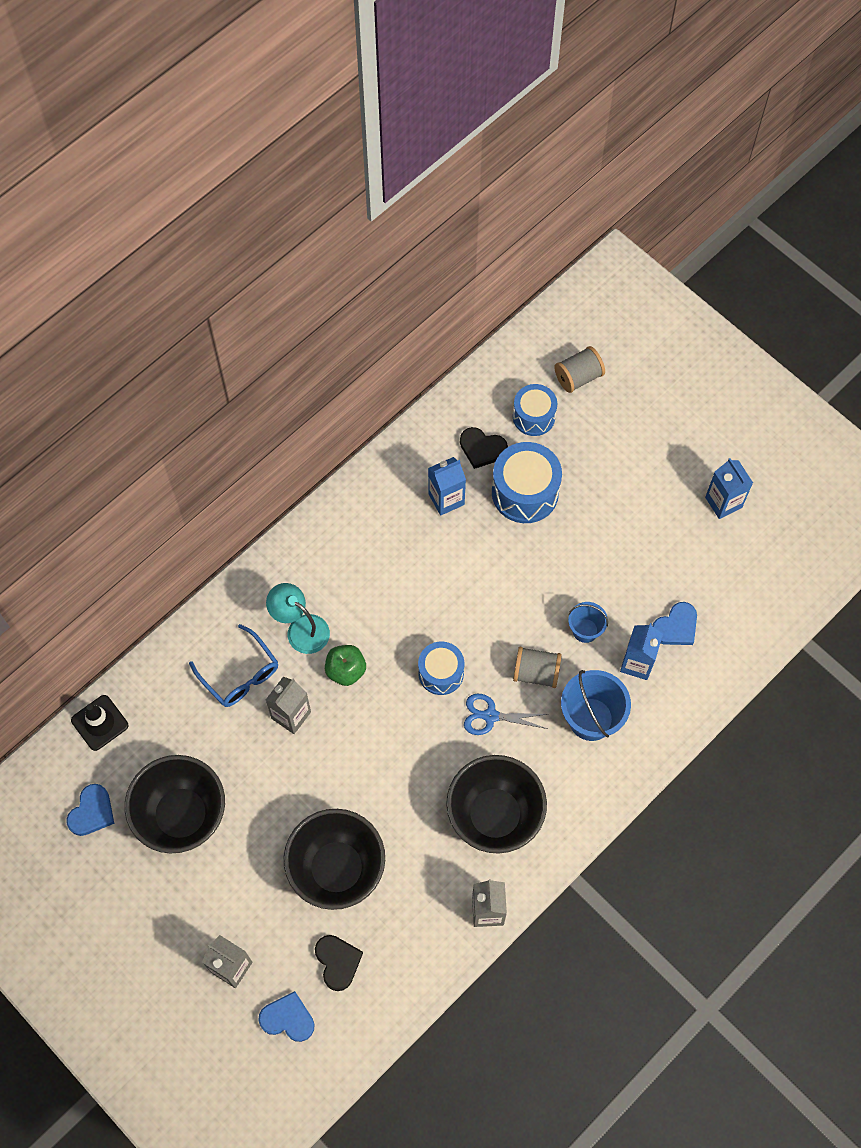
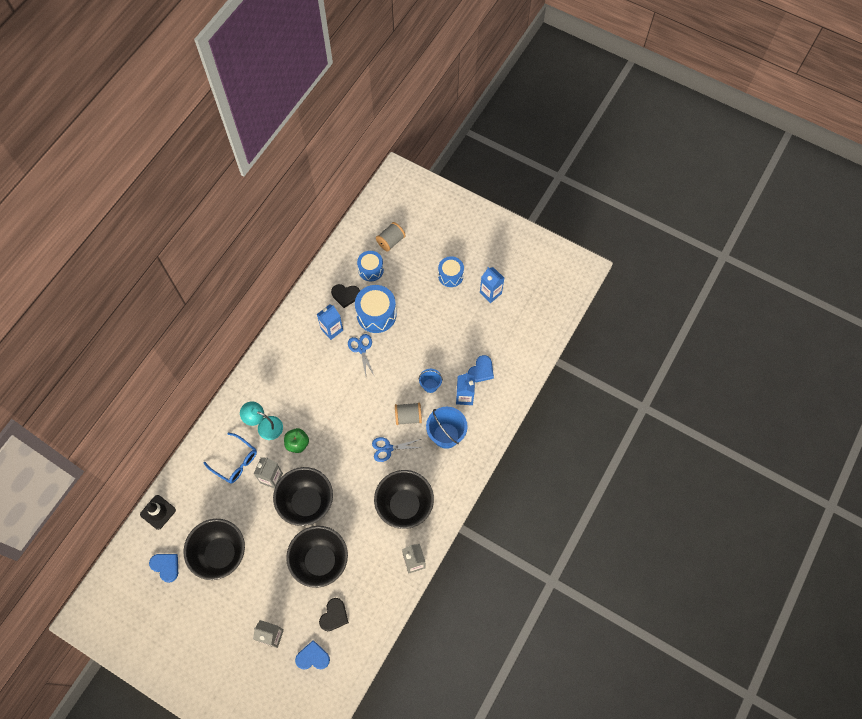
camera: 15 degrees left, 0 degrees up
(92, 812) = (166, 566): blue heart -> blue heart turned 60 degrees counterclockwise
(337, 769) = (307, 503): none -> black bowl
(337, 962) = (334, 615): black heart -> black heart turned 60 degrees clockwise
(441, 673) = (353, 431): blue drum -> blue drum (450, 275)
(487, 543) = (361, 349): none -> blue scissors

